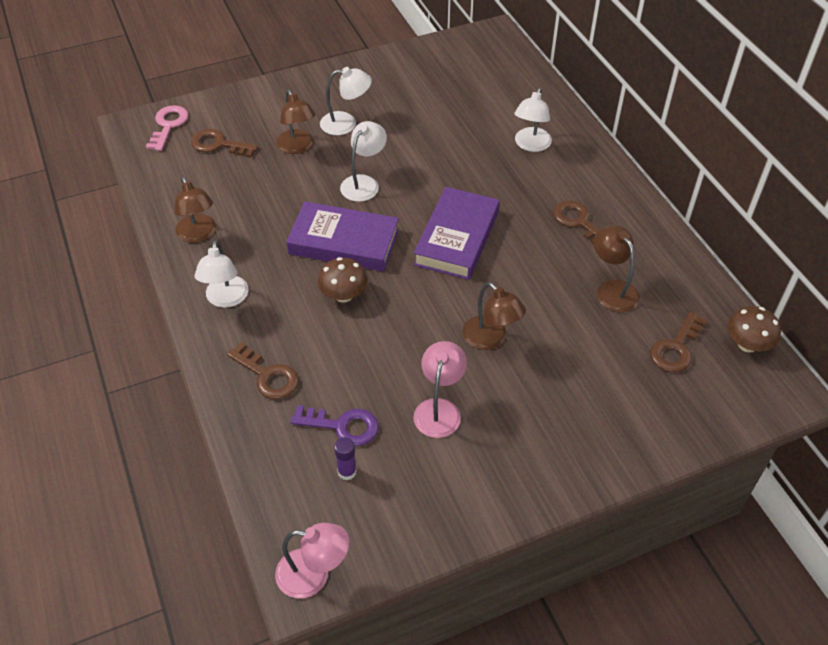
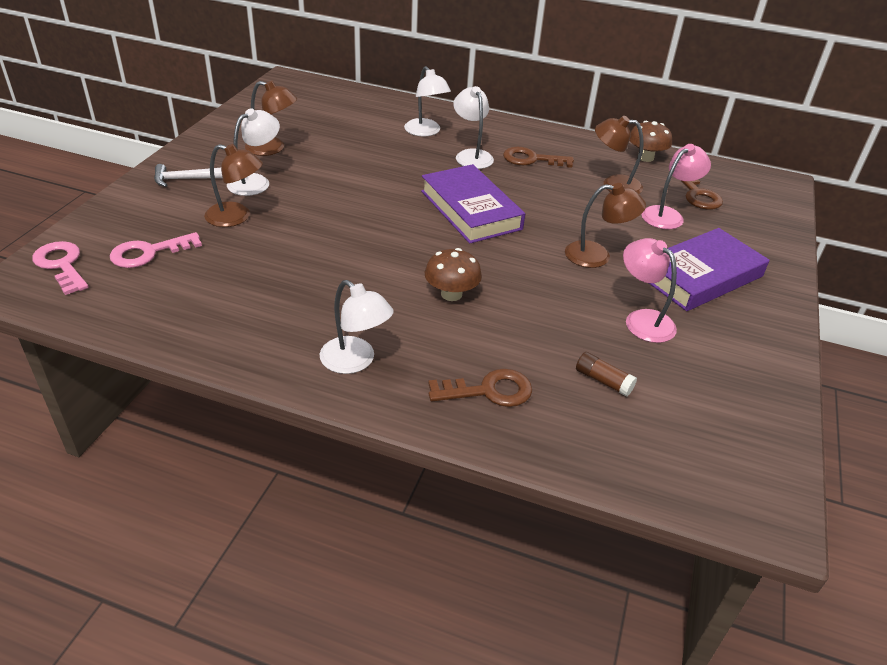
camera: 50 degrees left, 10 degrees down
(198, 234) = (243, 330): brown lamp -> brown lamp (272, 148)
(218, 144) = (149, 253): brown key -> pink key
(306, 96) = (184, 179): none -> white hammer
(314, 575) = (764, 499): pink lamp -> pink lamp (668, 215)
(342, 426) = (603, 381): purple key -> brown glue stick
(344, 242) = (390, 260): purple book -> purple book (700, 276)
(347, 472) = (659, 408): purple glue stick -> none
(364, 183) = (339, 213): white lamp -> white lamp (471, 155)
(747, 344) = (724, 171): brown mushroom -> brown mushroom (645, 157)

